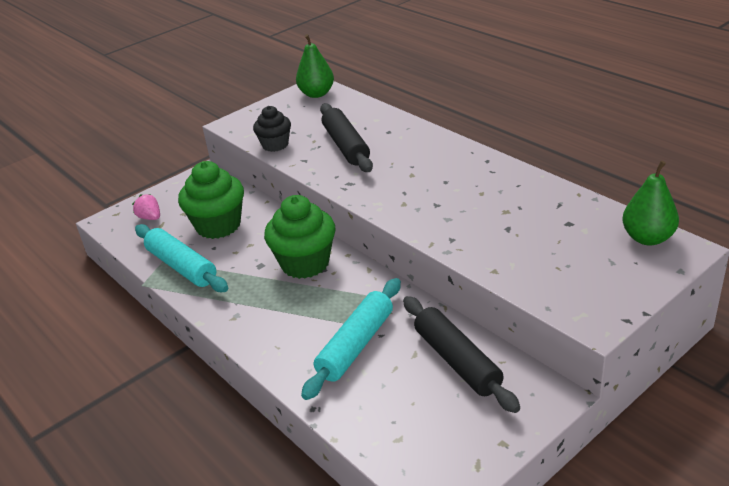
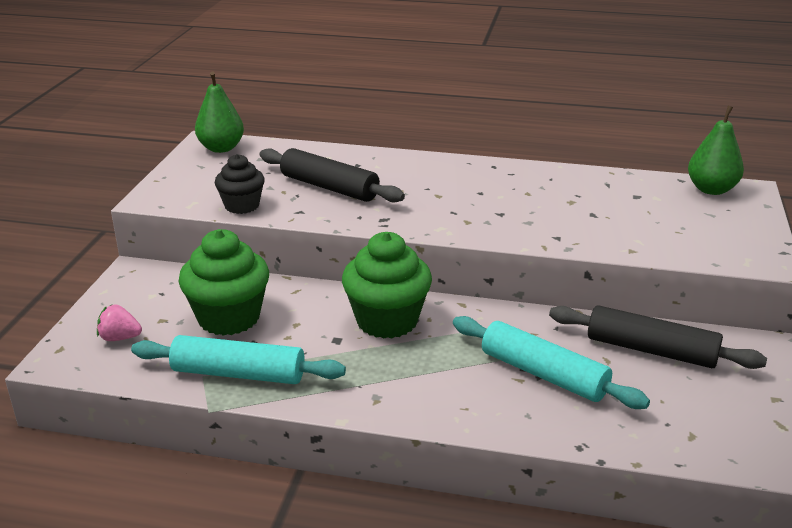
camera: 40 degrees left, 5 degrees down
(356, 345) = (543, 374): turquoise rolling pin -> turquoise rolling pin turned 45 degrees counterclockwise

